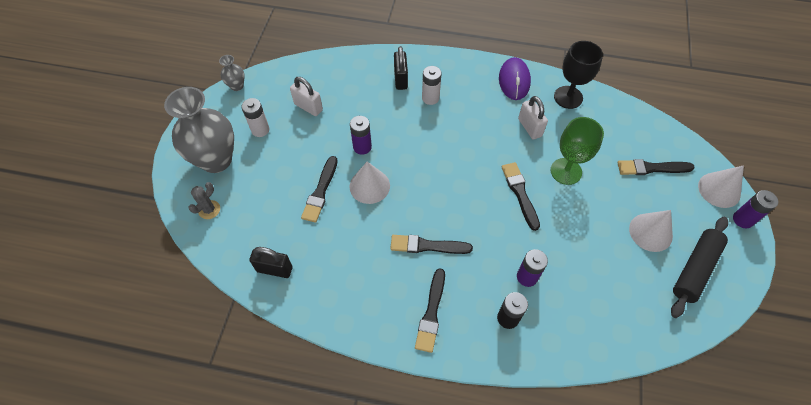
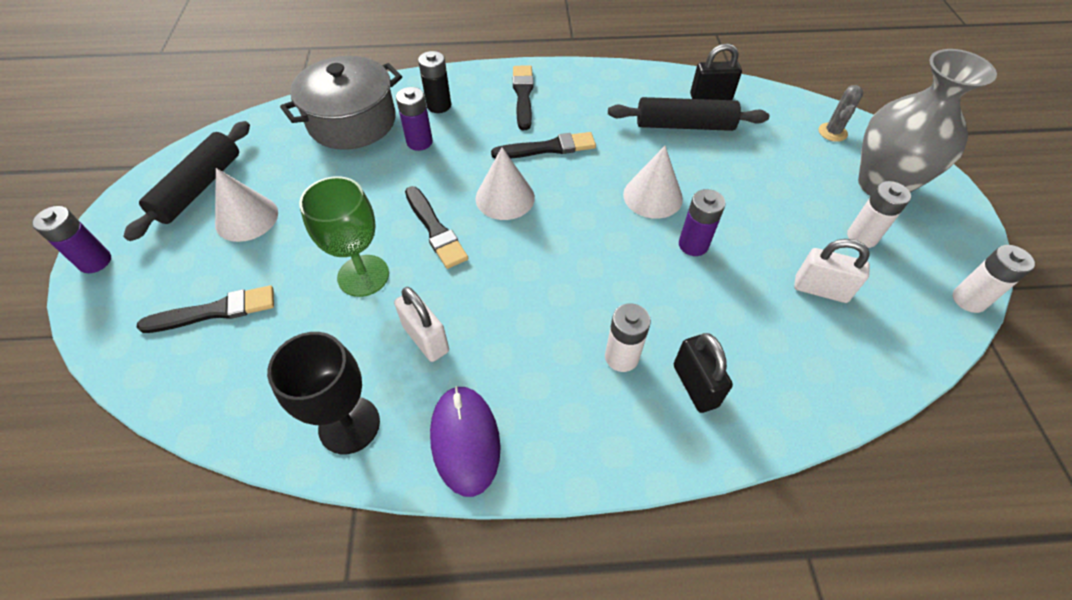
camera: 165 degrees right, 5 degrees down
(237, 86) = (969, 300): grey vase -> white battery
(313, 243) = (684, 125): none -> black rolling pin
(320, 191) = (713, 177): black brush -> none
(584, 316) = (352, 121): none -> grey pot
(719, 190) = (110, 299): white cone -> white cone (505, 198)

